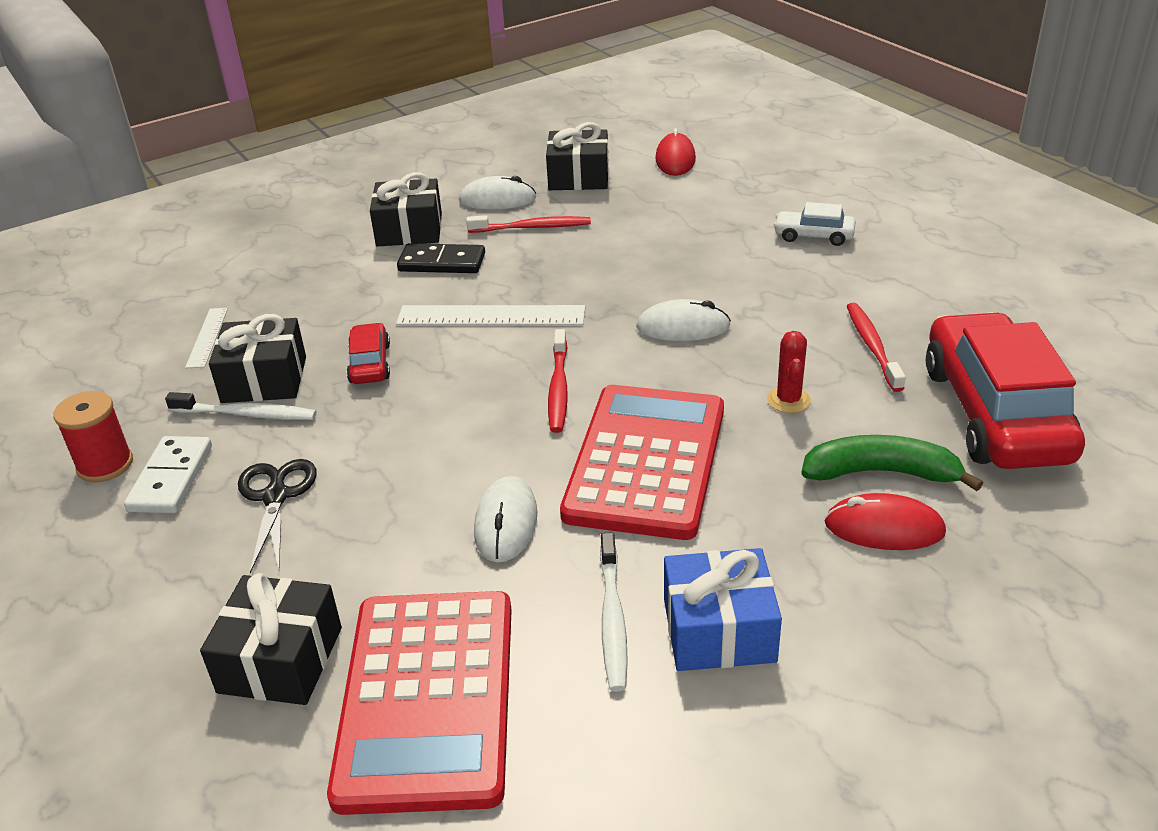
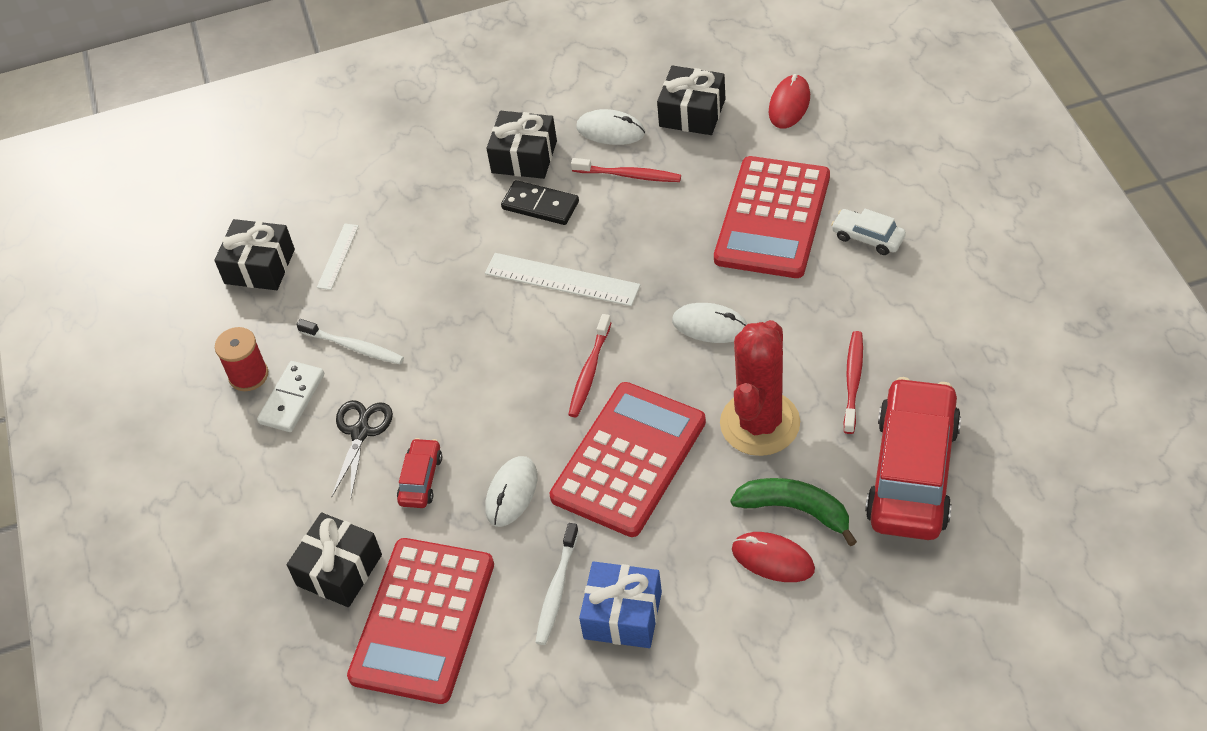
camera: 20 degrees right, 15 degrees up
(264, 379) = (373, 313): black gift -> black gift (259, 266)
(370, 364) = (455, 313): red car -> red car (421, 479)
(704, 236) = (772, 218): none -> red calculator
(788, 400) = (760, 423): red cactus -> red cactus, size x2.31

